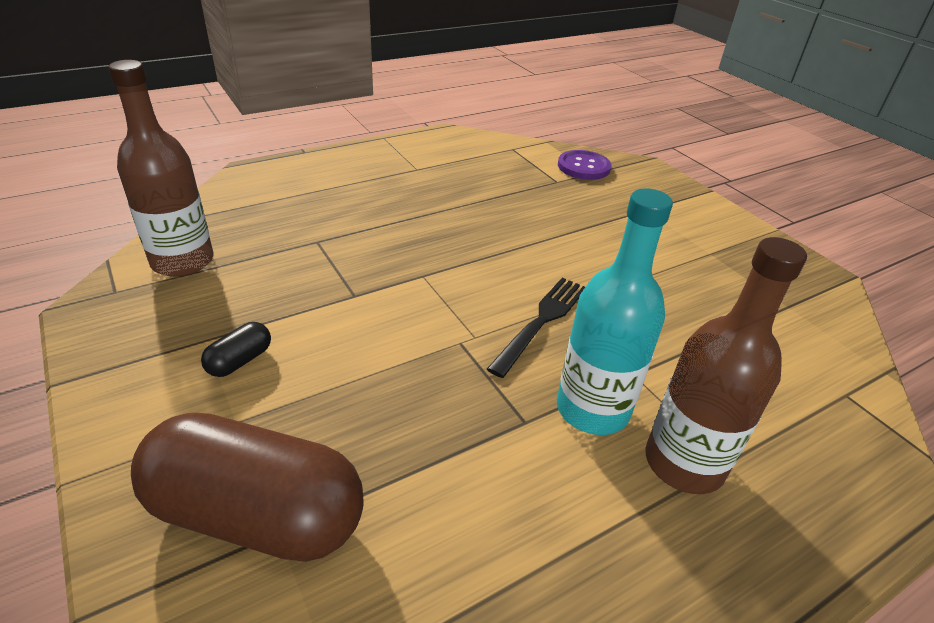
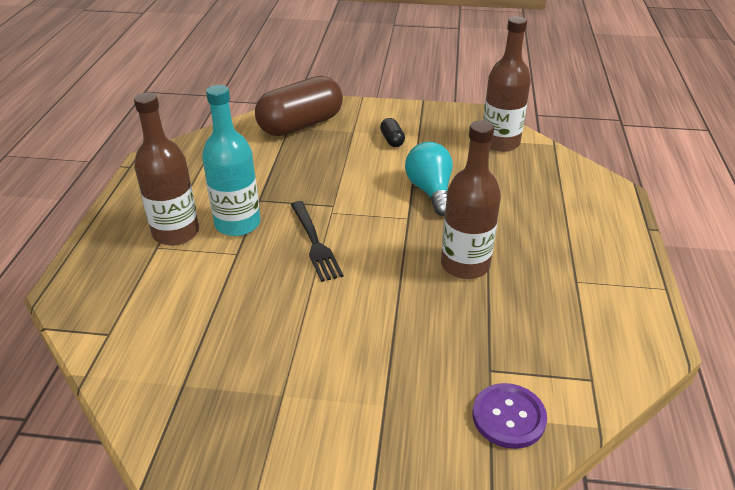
camera: 130 degrees right, 0 degrees up
(353, 278) = (430, 191): none -> turquoise light bulb
(459, 220) = (465, 265): none -> brown bottle

